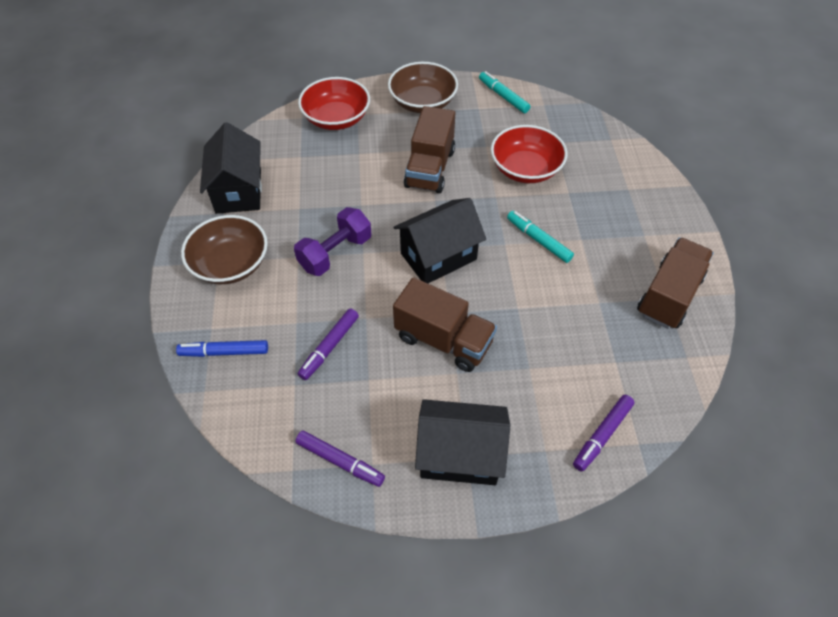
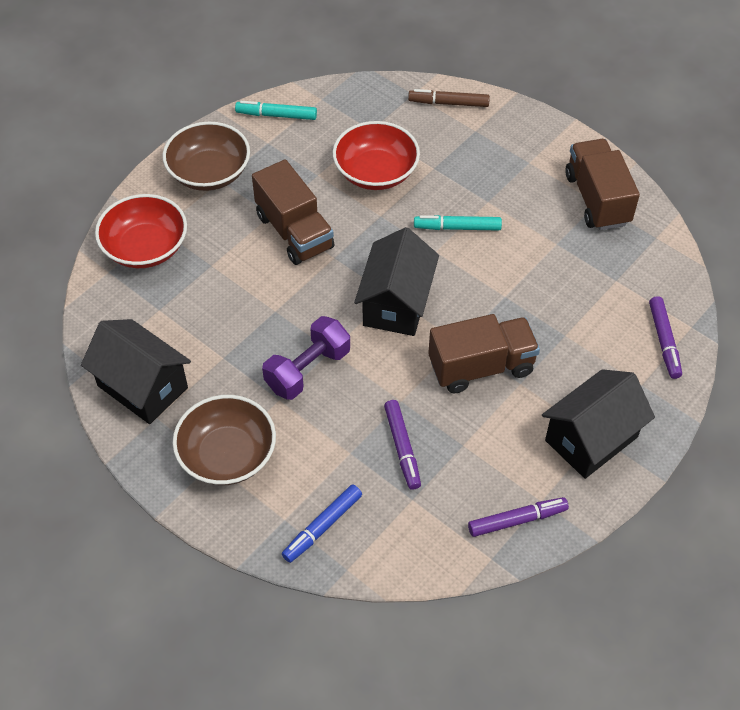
camera: 45 degrees left, 0 degrees up
(335, 253) = (307, 370): purple dumbbell -> purple dumbbell turned 45 degrees clockwise
(629, 160) = (449, 103): none -> brown marker

